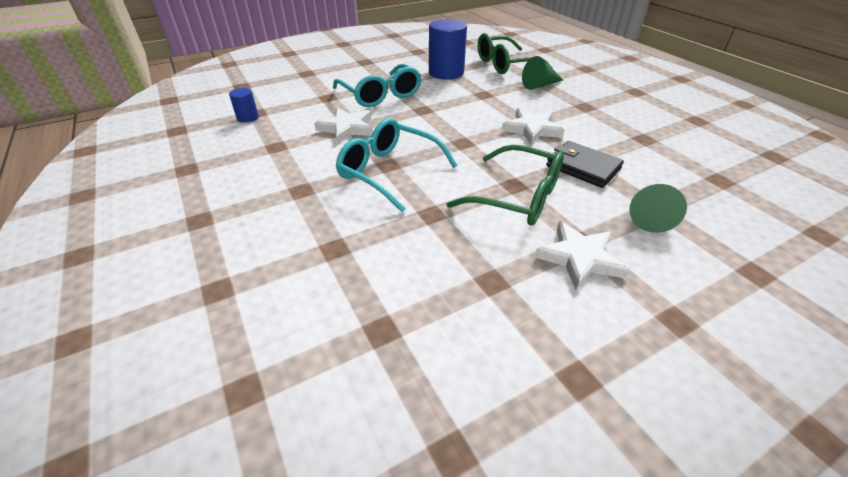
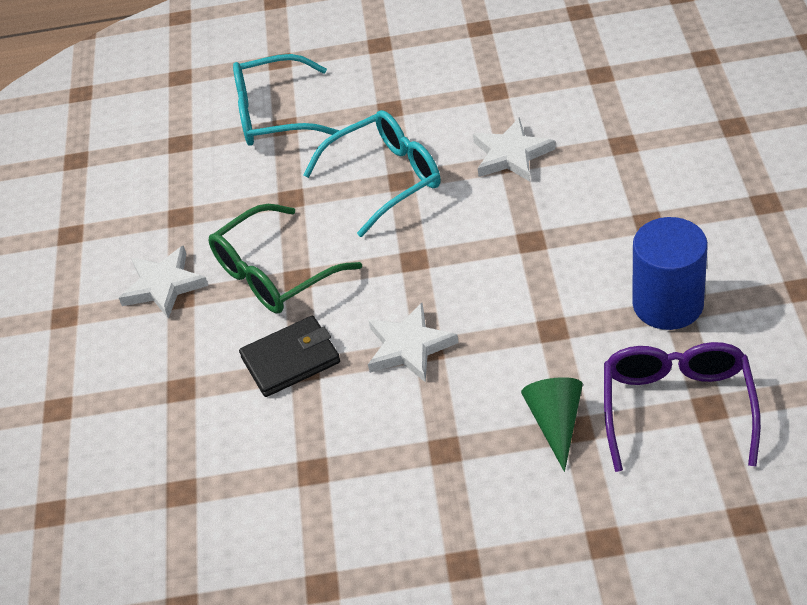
camera: 120 degrees right, 5 degrees up
(248, 118) = (588, 67): blue cylinder -> none
(380, 95) = (605, 202): turquoise glasses -> turquoise glasses (274, 115)
(505, 64) = (677, 409): green glasses -> purple glasses
(649, 216) = (175, 374): green cone -> none

